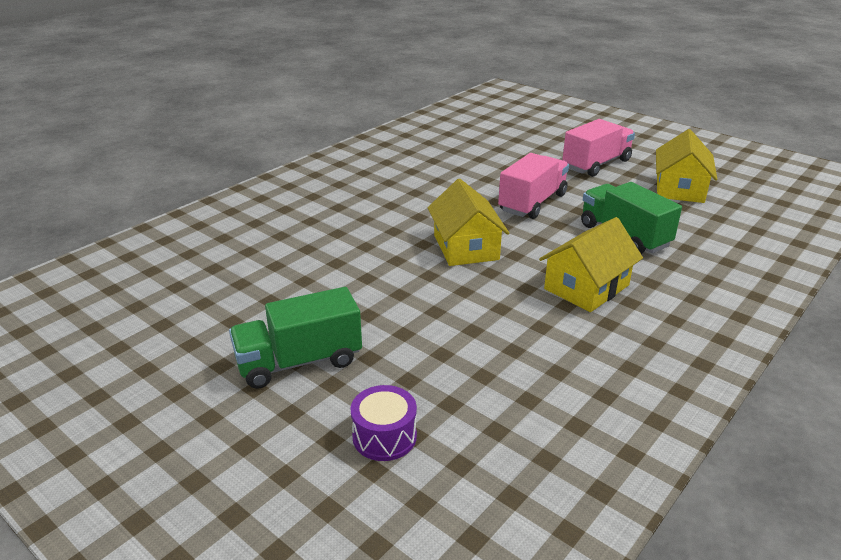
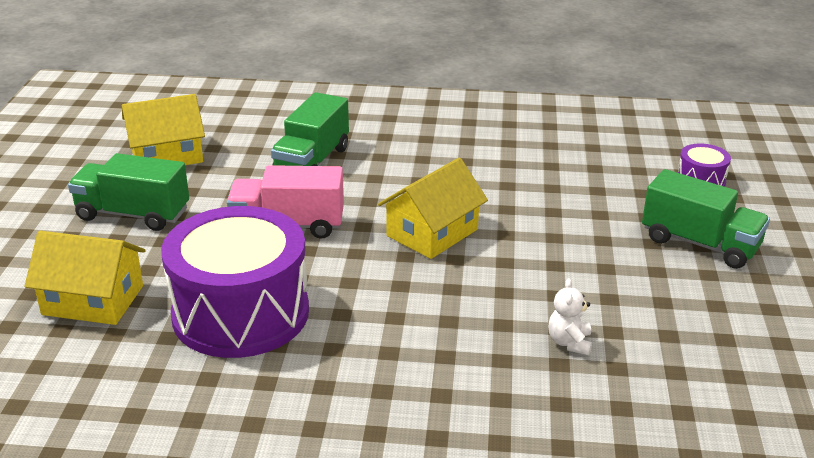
camera: 125 degrees left, 0 degrees up
(290, 246) = (569, 342): none -> white teddy bear
(451, 169) = (241, 313): none -> purple drum
(586, 287) = (427, 159): yellow house -> yellow house (93, 300)
(596, 164) = (133, 214): pink truck -> green truck

